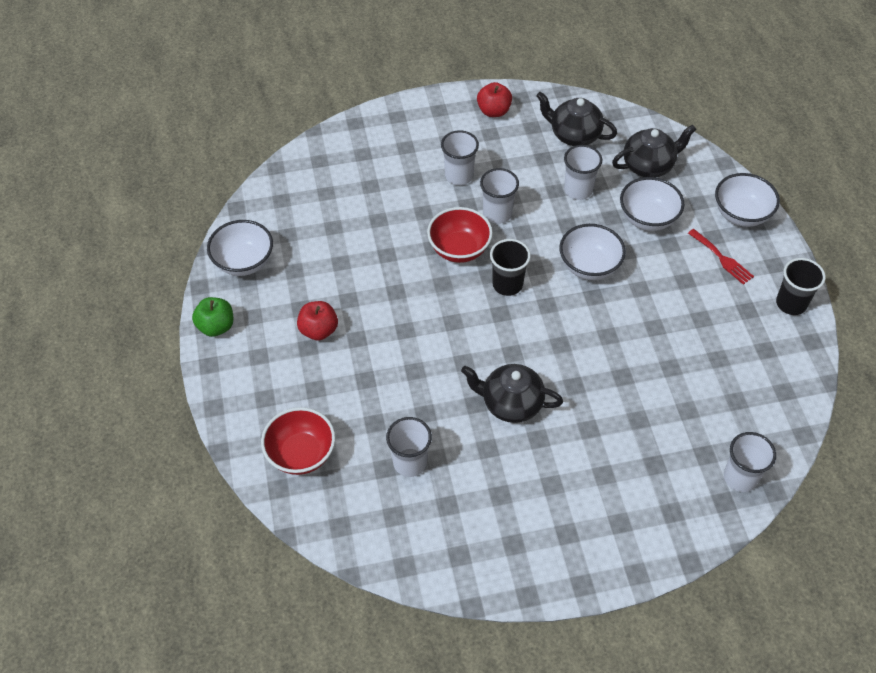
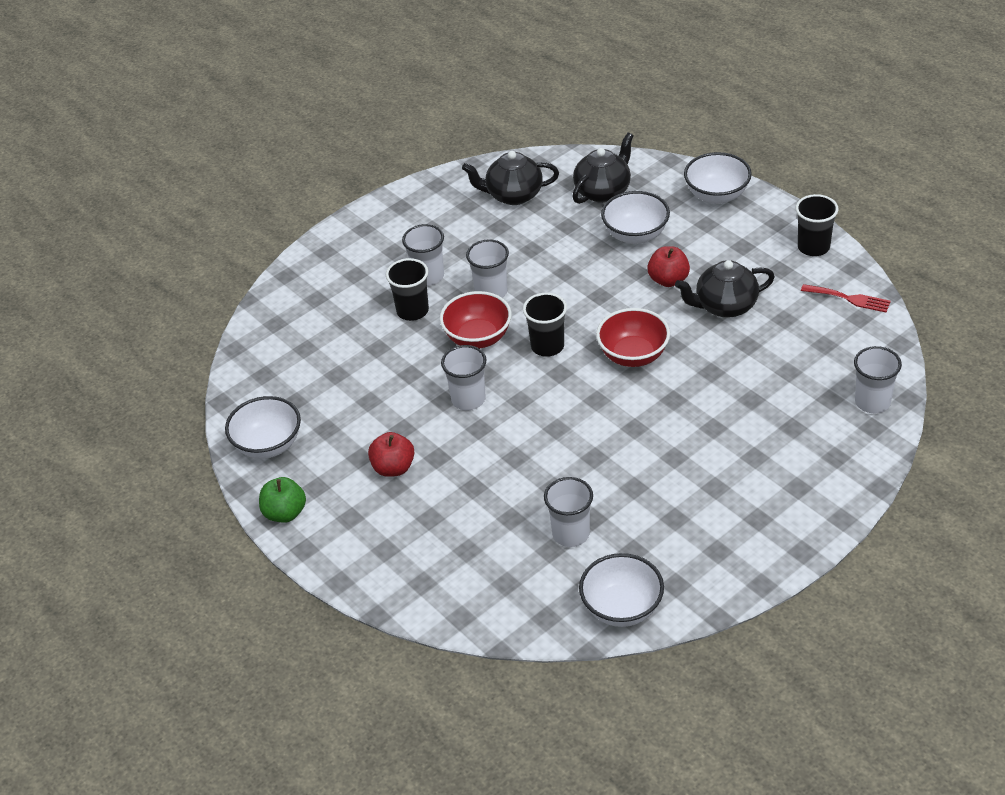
camera: 25 degrees left, 10 degrees down
(301, 454) = (460, 578): red bowl -> red bowl (633, 355)
(426, 200) = (412, 311): none -> black cup
(493, 111) = (419, 207): red apple -> red apple (668, 280)
(510, 403) = (627, 441): black teapot -> black teapot (725, 306)
(578, 190) = (553, 239): white cup -> white cup (468, 399)
(589, 266) = (612, 297): white bowl -> white bowl (622, 608)
(722, 258) = (727, 238): red fork -> red fork (849, 299)

